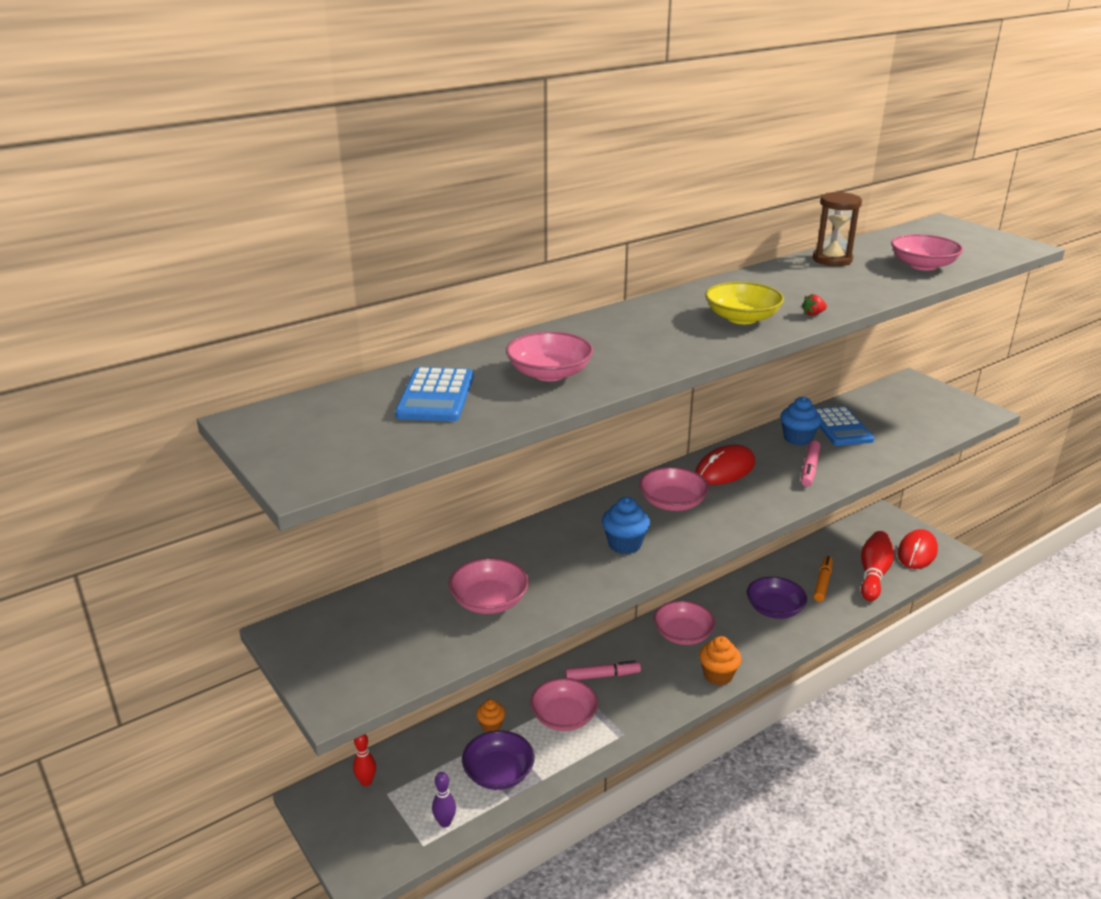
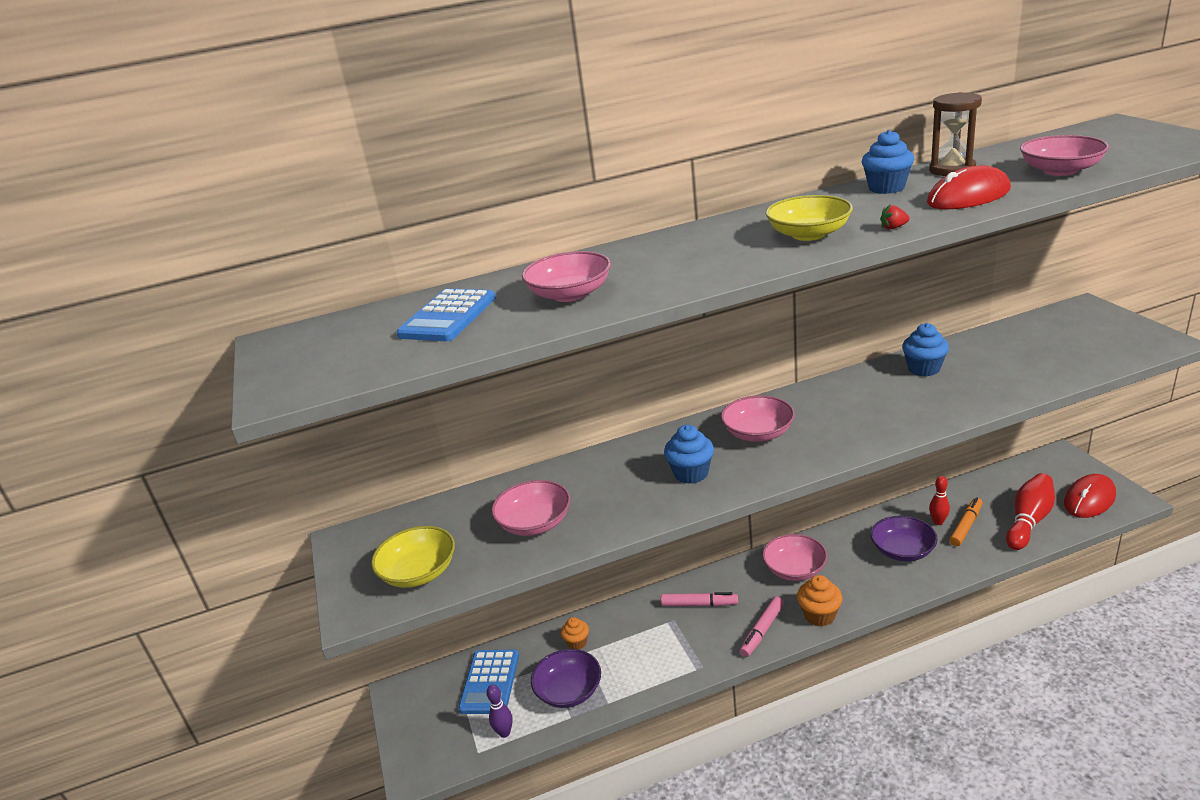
camera: 20 degrees right, 0 degrees up
(366, 781) = (449, 683): red bowling pin -> red bowling pin (938, 522)
(388, 659) = (419, 572): none -> yellow bowl
(564, 717) = (648, 642): pink bowl -> none
(725, 469) = (829, 400): red mouse -> red mouse (968, 196)
(785, 275) = (886, 188): none -> blue cupcake
(809, 469) = (924, 401): pink marker -> pink marker (762, 631)
(840, 427) = (978, 357): blue calculator -> blue calculator (490, 682)

